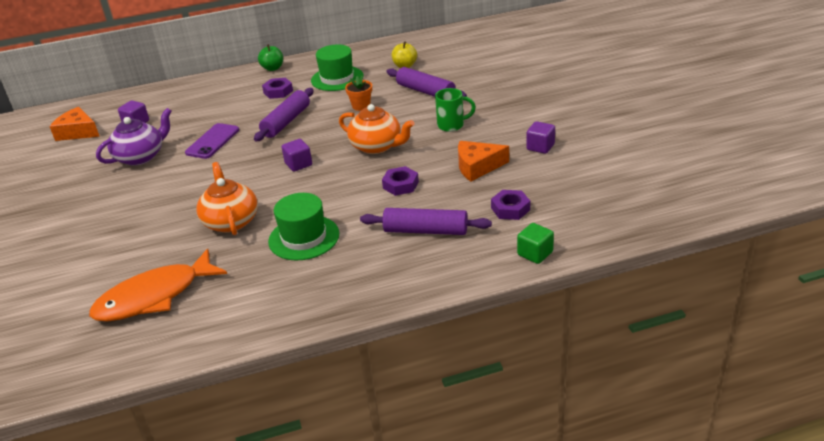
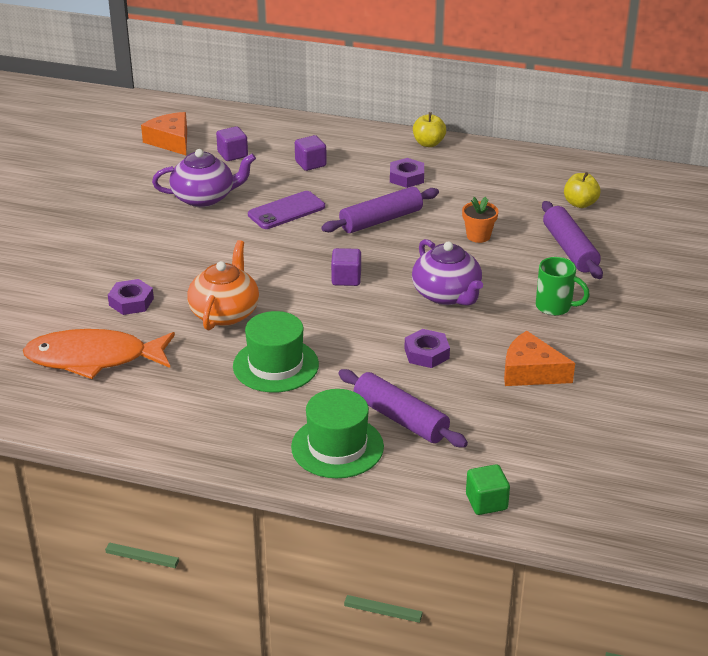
camera: 30 degrees right, 0 degrees up
(273, 68) = (428, 143): green apple -> yellow apple
(337, 78) = (486, 187): green hat -> green hat (337, 447)
(377, 146) = (447, 295): orange teapot -> purple teapot
(510, 209) = (514, 439): purple nut -> purple nut (131, 302)
(540, 147) = (628, 382): purple cube -> purple cube (310, 164)

